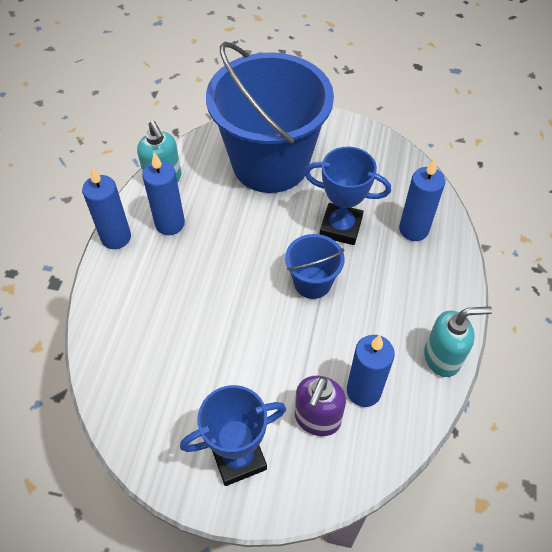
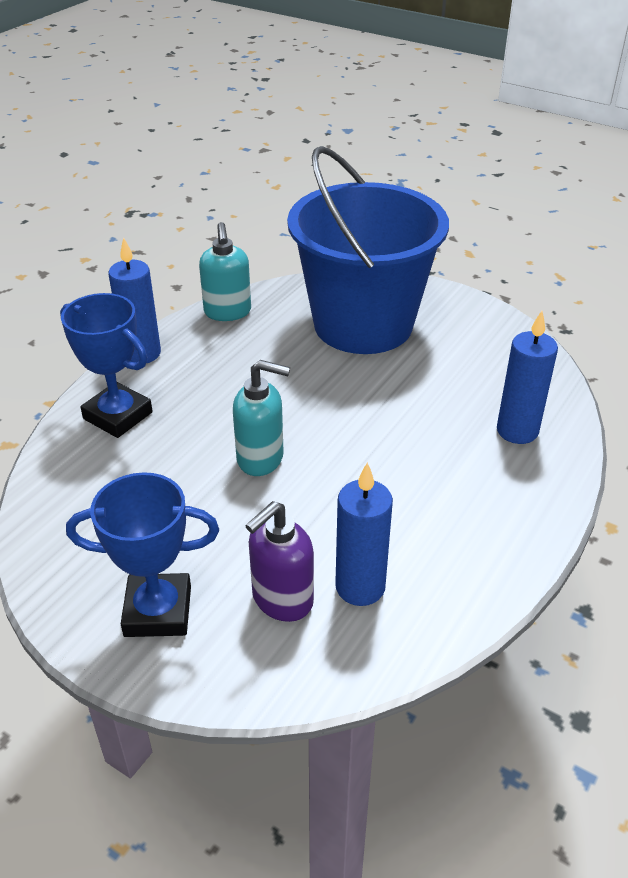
camera: 20 degrees right, 15 degrees down
(170, 224) = (210, 355): blue candle -> none
(312, 282) = (353, 453): blue bucket -> none
(340, 227) = (419, 406): blue trophy -> blue trophy (118, 415)
(442, 358) = (489, 580): turquoise soap dispenser -> turquoise soap dispenser (261, 458)

